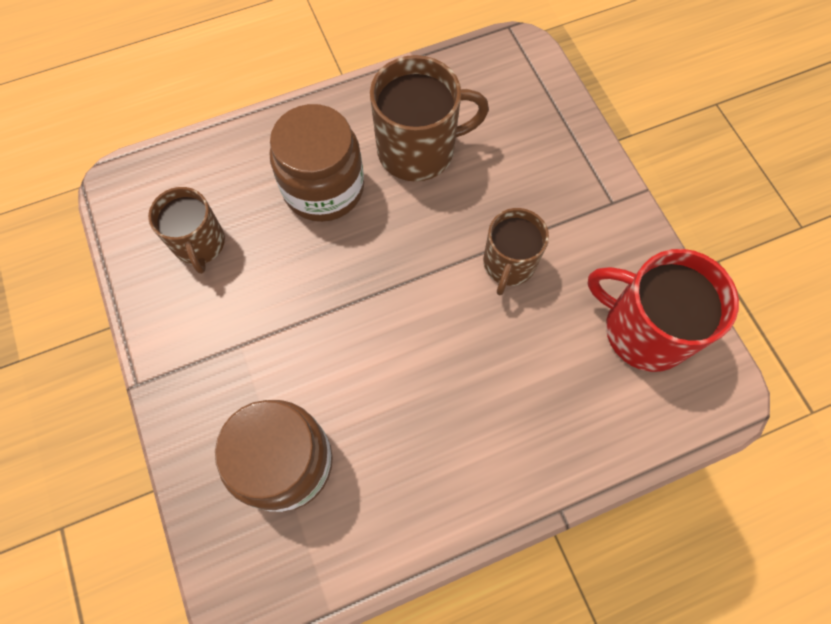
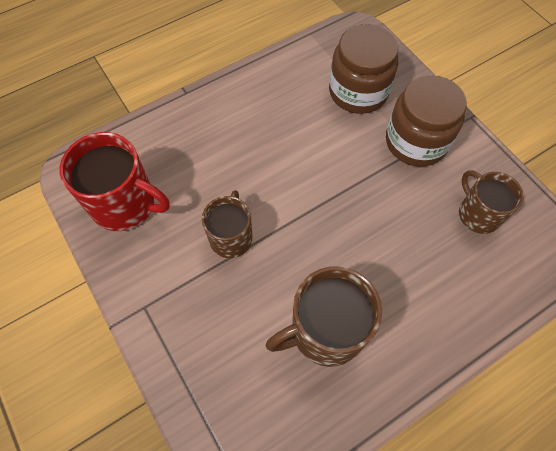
camera: 170 degrees right, 5 degrees down
(323, 188) = (399, 278): brown jar -> brown jar (416, 141)

